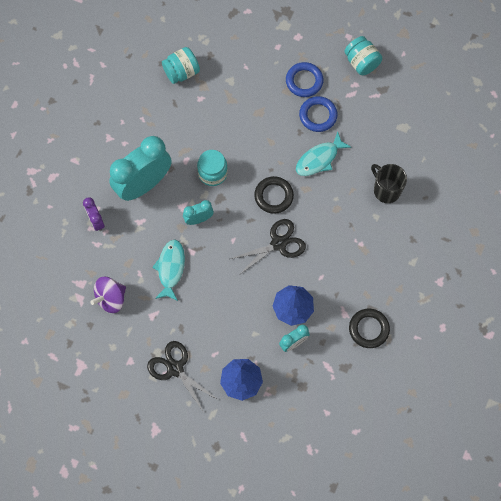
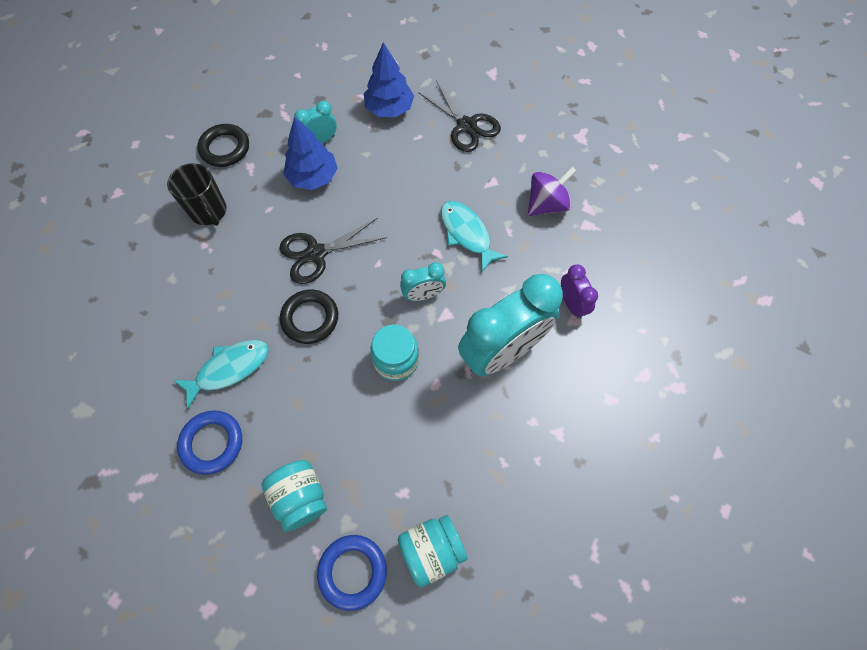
camera: 175 degrees left, 5 degrees down
(170, 268) = (467, 234): turquoise fish -> turquoise fish turned 135 degrees clockwise
(304, 81) = (219, 511): blue ring -> blue ring (352, 571)
(361, 62) = (108, 540): turquoise jar -> turquoise jar (300, 497)
(386, 190) = (144, 314): black mug -> black mug (209, 211)

